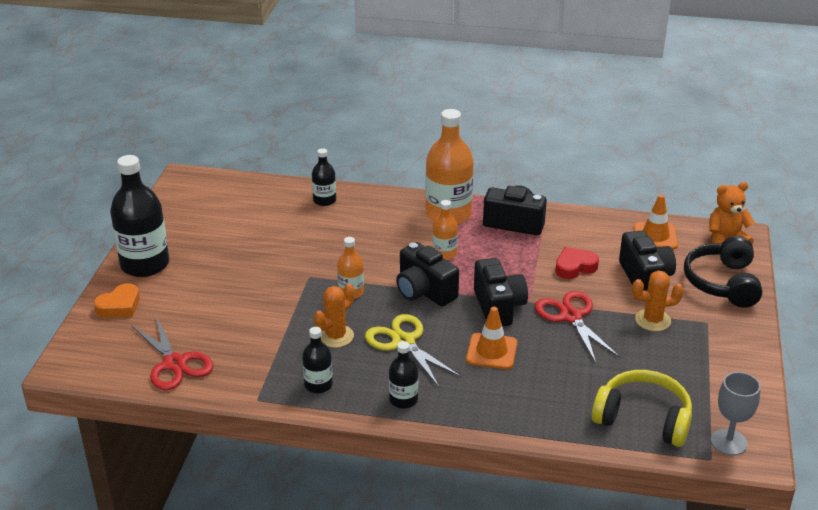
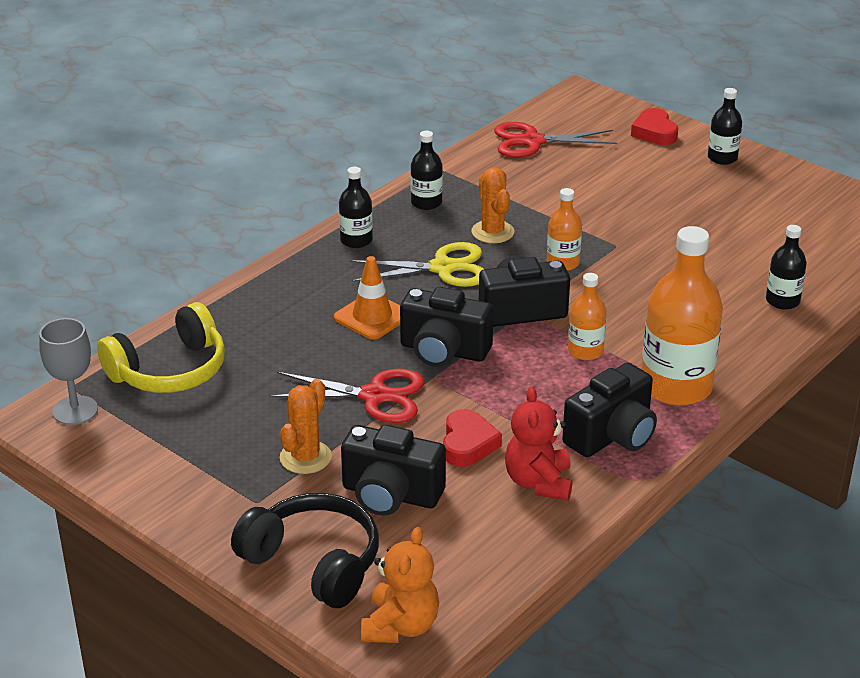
camera: 120 degrees right, 0 degrees up
(119, 306) = (654, 132): orange heart -> red heart
(145, 264) = (722, 158): black bottle -> black bottle, size x0.51
(579, 234) = (538, 482): none -> red teddy bear
(655, 236) = (473, 556): orange traffic cone -> none

